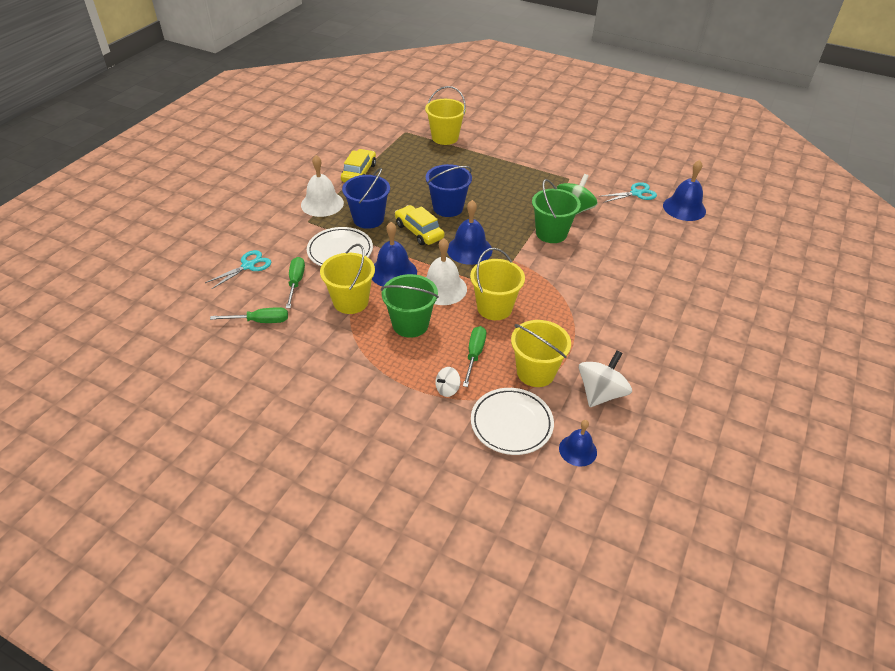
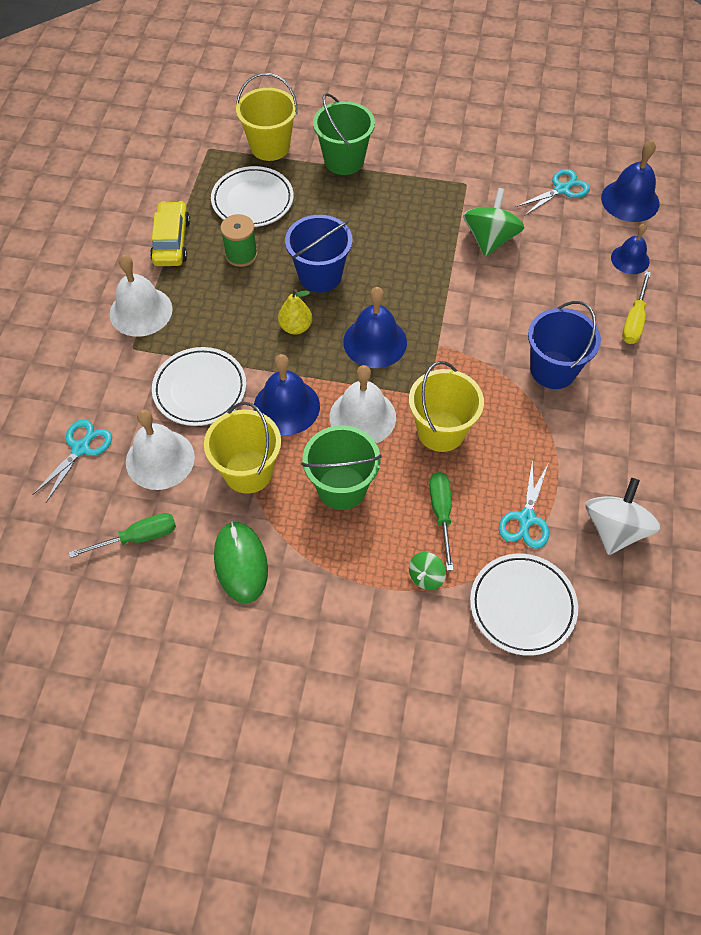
camera: 15 degrees left, 15 degrees up
(296, 282) = (160, 459): green screwdriver -> white bell
(321, 351) = (241, 563): none -> green mouse
(368, 219) = (217, 322): blue bucket -> blue bucket (553, 370)
(401, 187) = (241, 254): none -> green spool
(419, 231) = (295, 327): yellow car -> yellow pear
(421, 162) = (252, 201): none -> white plate
(447, 389) = (426, 577): white spinning top -> green spinning top
(535, 372) = (526, 519): yellow bucket -> turquoise scissors
(551, 233) = (473, 286): green bucket -> green bucket (344, 160)
(578, 450) = (613, 621): blue bell -> blue bell (630, 259)
(662, 274) = (634, 320): none -> yellow screwdriver

